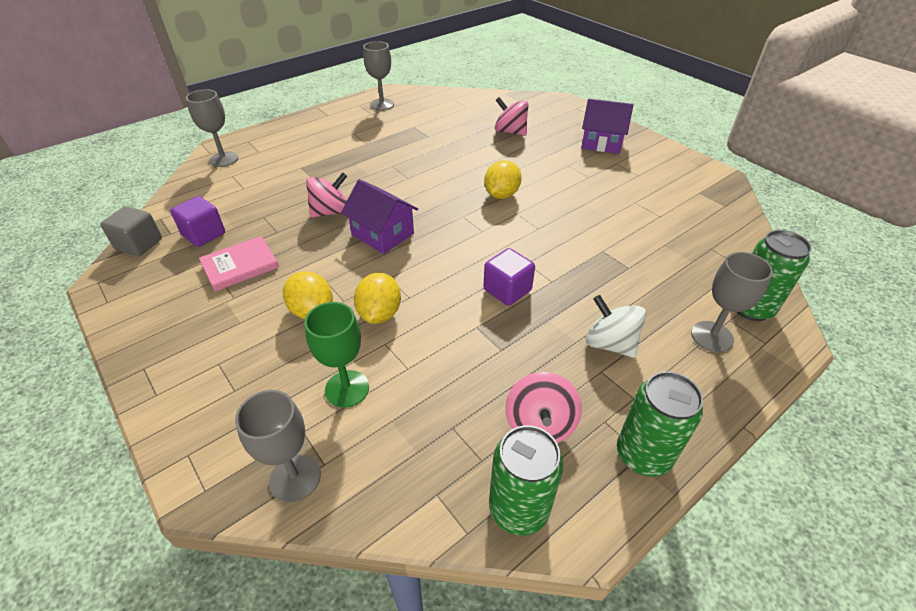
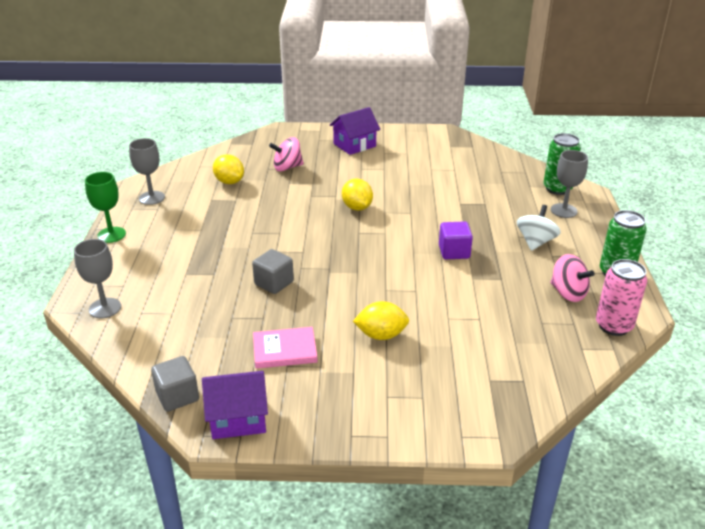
camera: 50 degrees left, 10 degrees down
(204, 234) = (214, 356): purple cube -> none
(240, 266) = (285, 350): pink book -> pink book turned 75 degrees clockwise
(295, 478) = (524, 395): grey goblet -> none
(331, 212) = (274, 283): pink spinning top -> grey cube
(347, 388) = (472, 348): green goblet -> green goblet (111, 235)
(380, 313) = (417, 308): yellow lemon -> yellow lemon (229, 182)
(382, 234) = (334, 272): purple house -> purple house (238, 418)
(518, 509) = (613, 326): green can -> pink can
(610, 343) = (535, 242): white spinning top -> white spinning top turned 120 degrees clockwise

